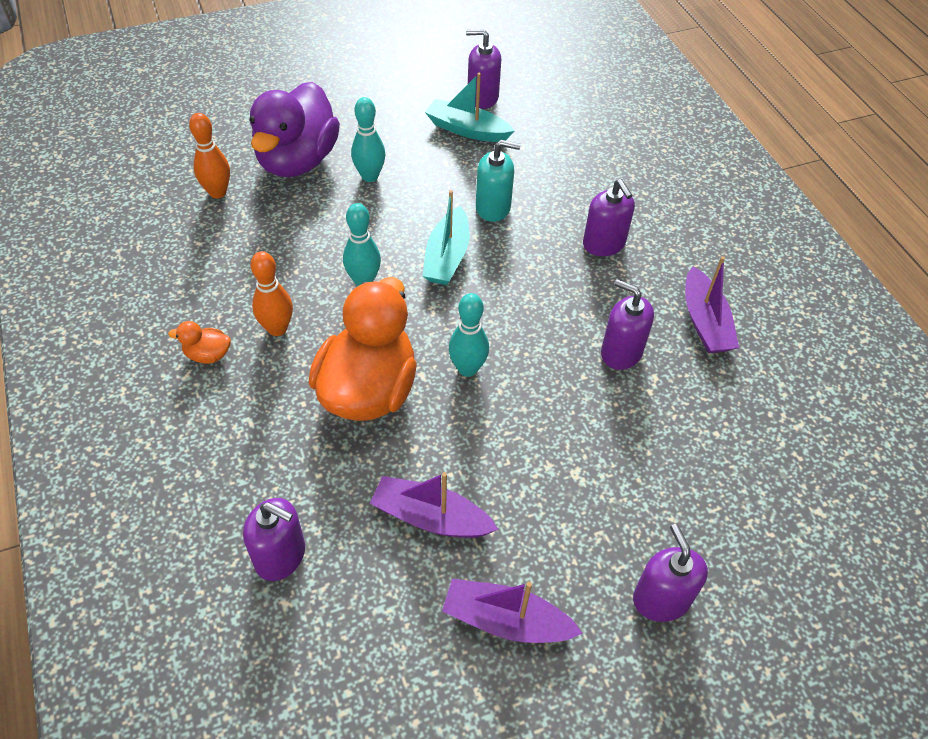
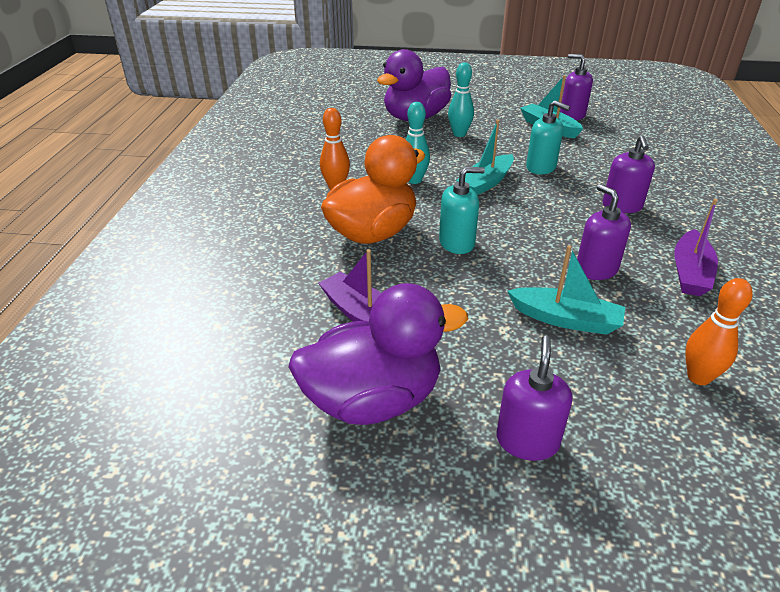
camera: 30 degrees right, 15 degrees down
(208, 355) = (281, 187): orange duck -> none
(218, 192) = (352, 120): orange bowling pin -> orange bowling pin (698, 377)
(280, 556) = (237, 299): purple soap dispenser -> none
(467, 369) = (457, 243): turquoise bowling pin -> turquoise soap dispenser
(506, 620) = (373, 400): purple boat -> purple duck
(625, 435) = (566, 319): none -> turquoise boat

